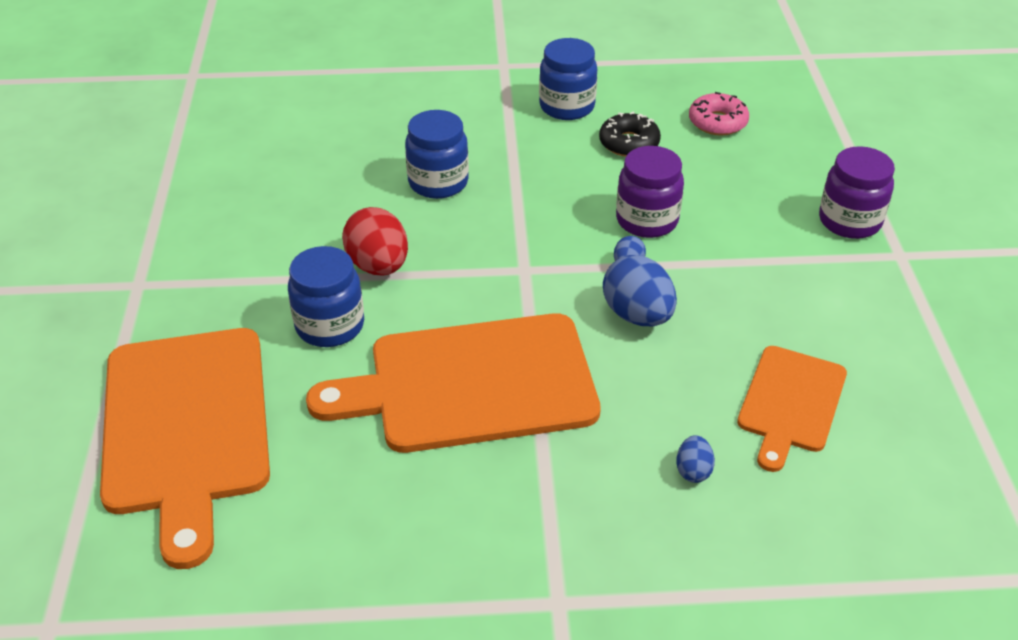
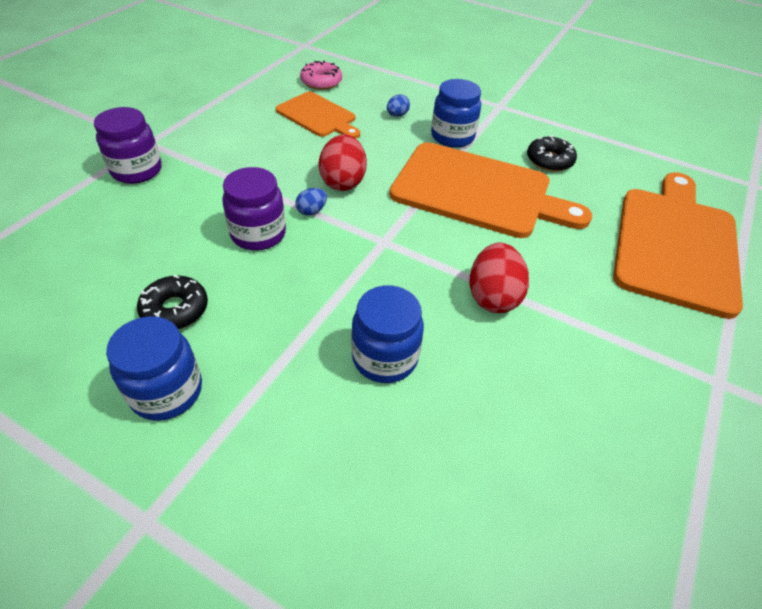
camera: 150 degrees left, 5 degrees up
(330, 326) = (554, 266): blue jar -> blue jar (452, 137)
(405, 498) = (549, 160): none -> black donut
(637, 315) = (343, 182): blue egg -> red egg
(717, 122) = (74, 290): pink donut -> pink donut (321, 82)
(790, 403) = (318, 116): orange cutting board -> orange cutting board turned 75 degrees clockwise

